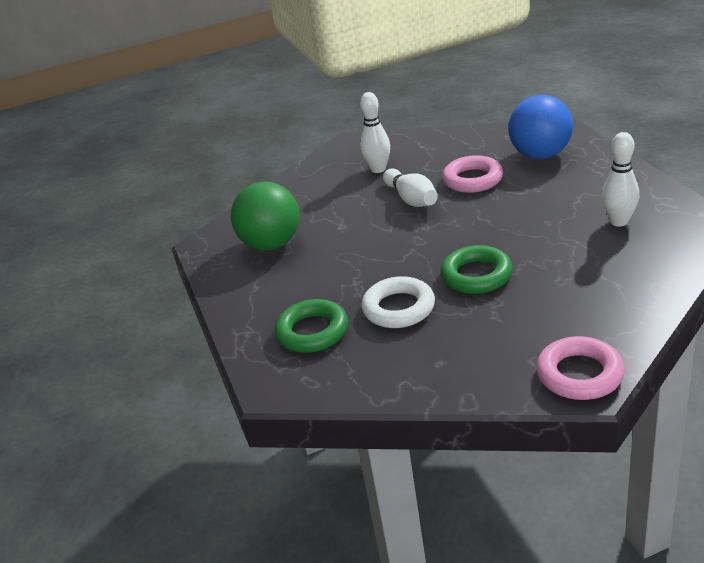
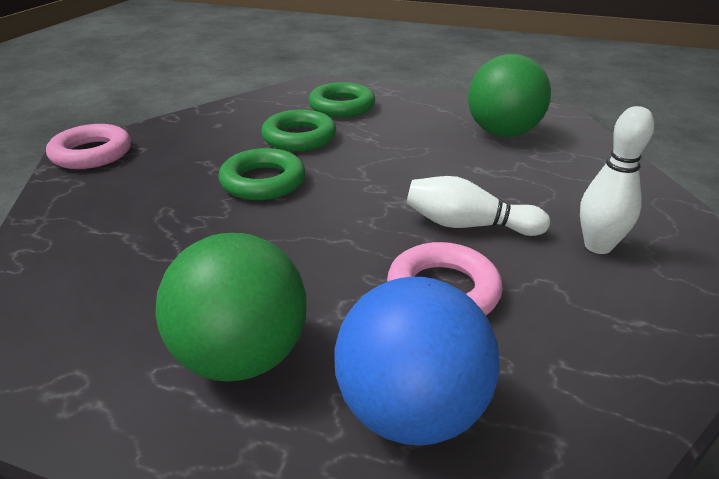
camera: 125 degrees right, 0 degrees up
(399, 308) = (299, 137): white ring -> green ring
(584, 189) = (242, 356): none -> green ball
(619, 221) = (138, 315): white bowling pin -> none

